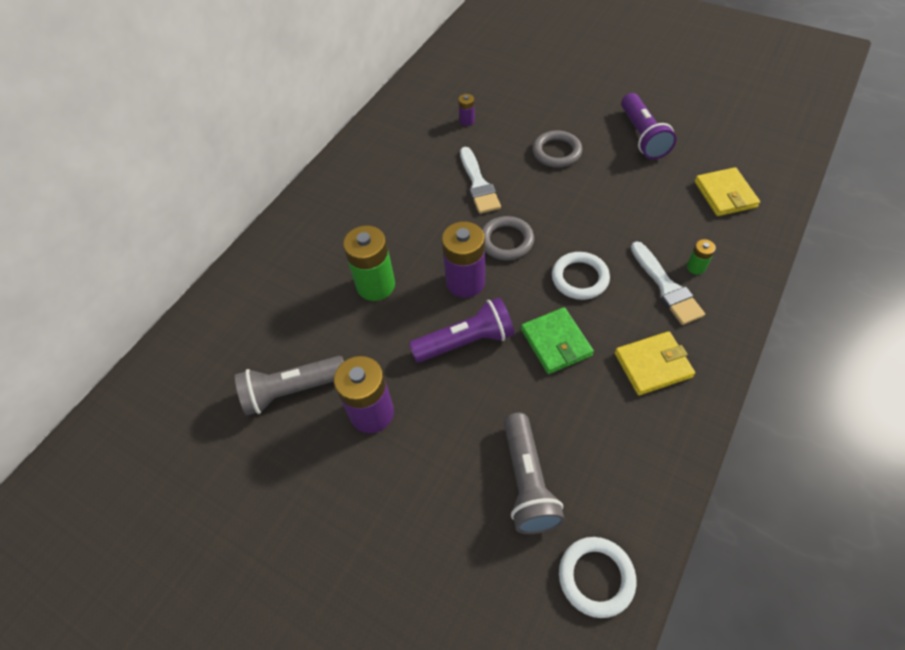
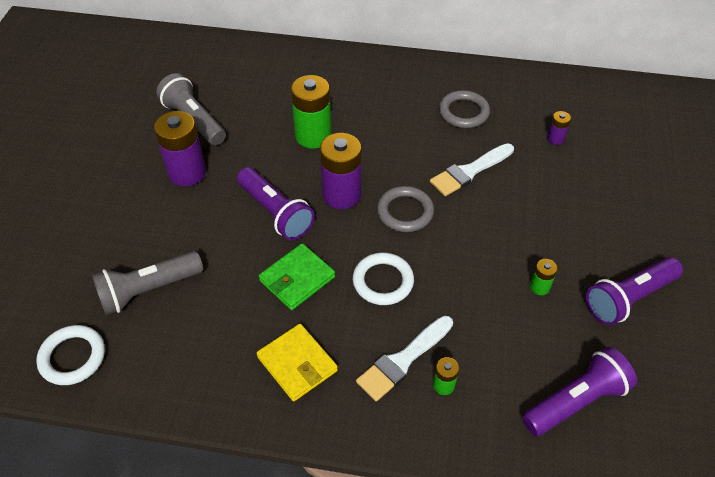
camera: 65 degrees right, 5 degrees down
(556, 152) = (553, 223): grey ring -> grey ring (463, 112)
(617, 180) = (539, 287): none -> green battery
(725, 194) = (576, 401): yellow wallet -> purple flashlight

